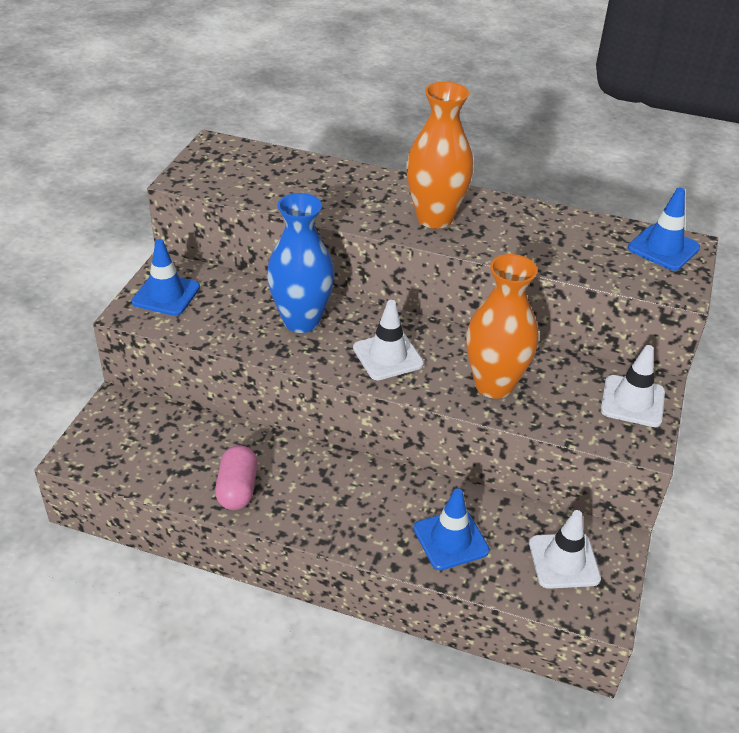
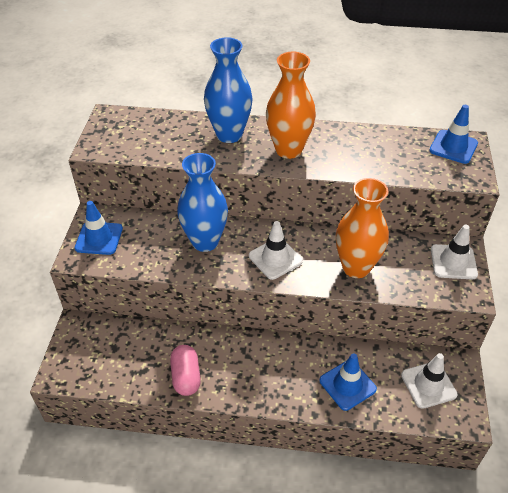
camera: 10 degrees left, 5 degrees up
(362, 189) = (229, 135): none -> blue vase

